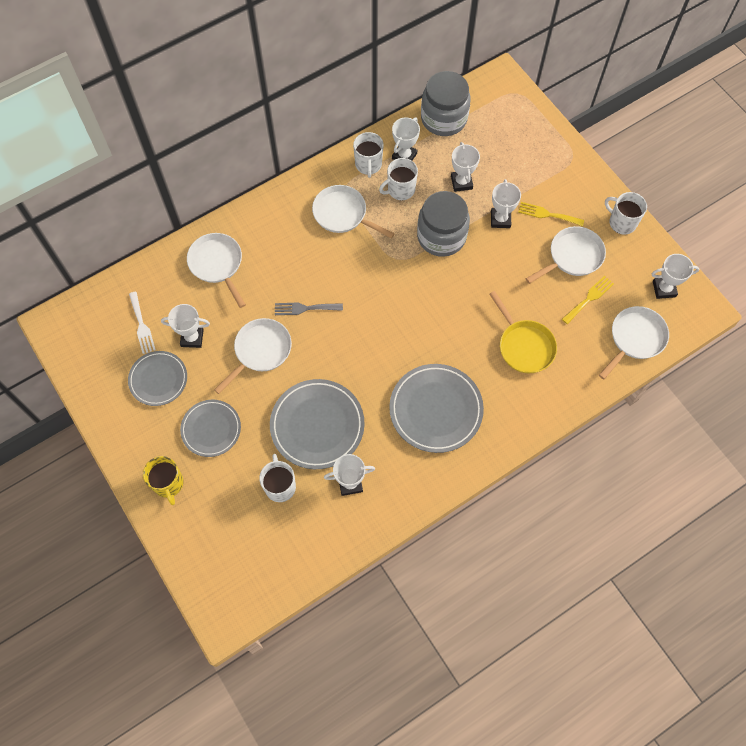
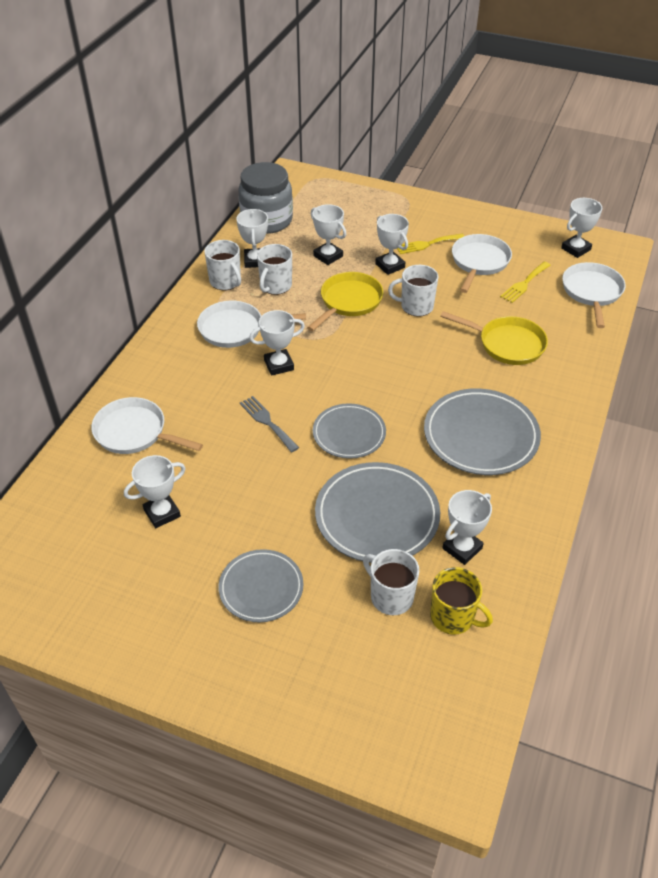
camera: 35 degrees left, 20 degrees down
(141, 325) = (88, 533): white fork -> none
(158, 379) = (154, 575): grey plate -> grey plate (349, 434)
(168, 484) = (257, 675): yellow mug -> yellow mug (453, 617)
(260, 351) = (252, 483): white pan -> none
(305, 308) = (267, 422): grey fork -> grey fork turned 90 degrees clockwise
(348, 265) = (279, 365): none -> white trophy
(441, 236) = (349, 302): grey jar -> yellow pan
(589, 298) = (524, 284): yellow fork -> yellow fork turned 150 degrees counterclockwise
(622, 222) = (494, 222): white mug -> white mug (416, 306)

